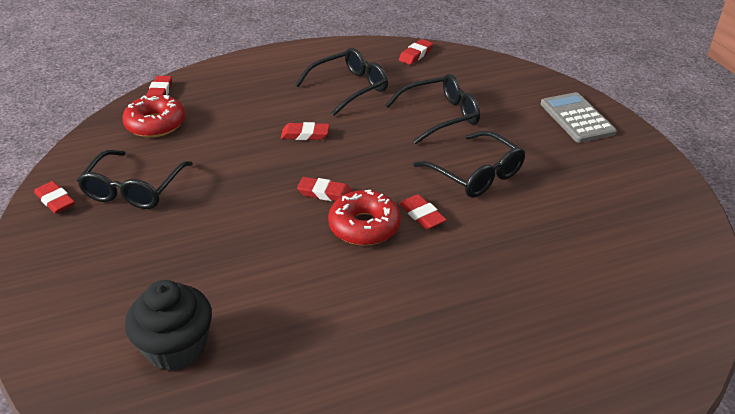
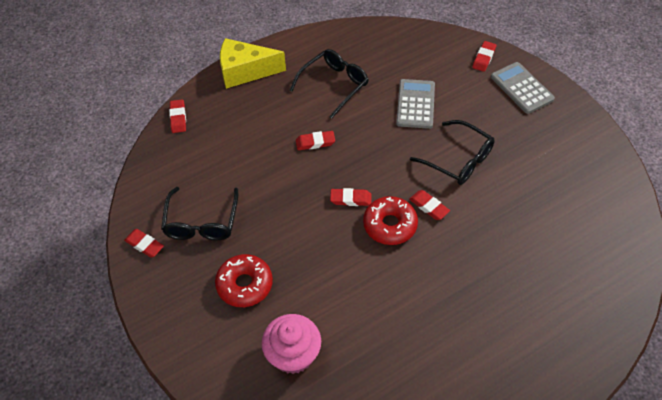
camera: 10 degrees left, 15 degrees up
(156, 124) = (190, 152): red donut -> red donut (245, 285)
(176, 347) = (293, 354): black cupcake -> pink cupcake
(254, 65) = (245, 71): none -> yellow cheese
(415, 55) = (377, 37): red eraser -> red eraser (484, 58)
(440, 116) = (415, 104): black glasses -> grey calculator

